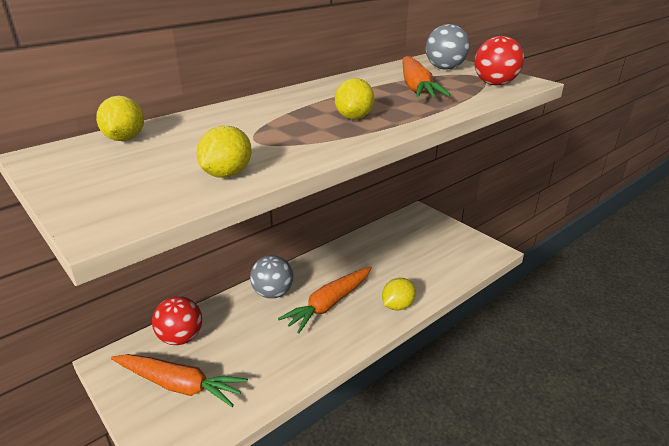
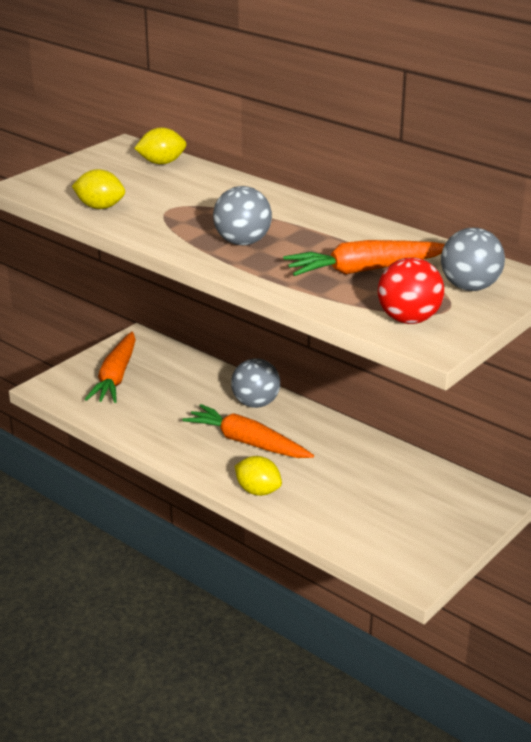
camera: 80 degrees right, 0 degrees up
(181, 338) = (174, 364): red ball -> none
(354, 117) = (242, 242): yellow lemon -> grey ball

